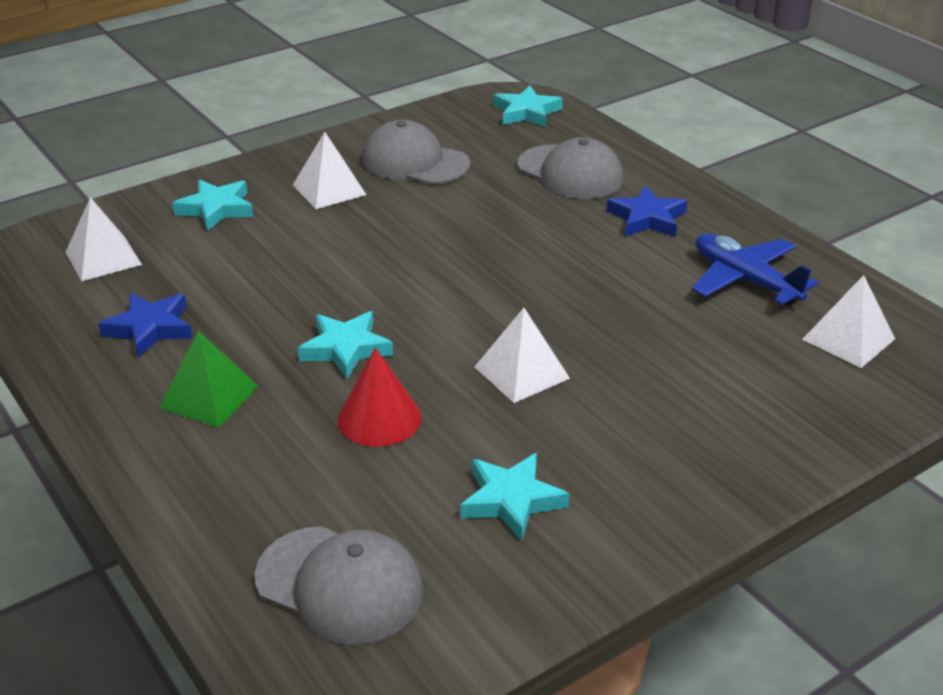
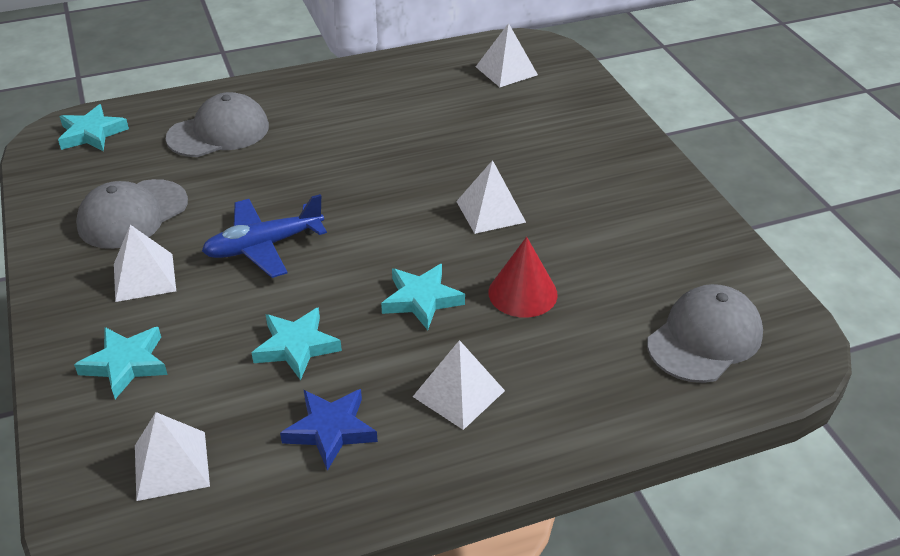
camera: 75 degrees left, 5 degrees up
(209, 396) = (458, 393): green pyramid -> white pyramid
(511, 500) = (632, 243): turquoise star -> turquoise star (296, 346)
(647, 218) = (315, 111): blue star -> none
(745, 280) = (421, 90): blue plane -> blue plane (264, 246)

